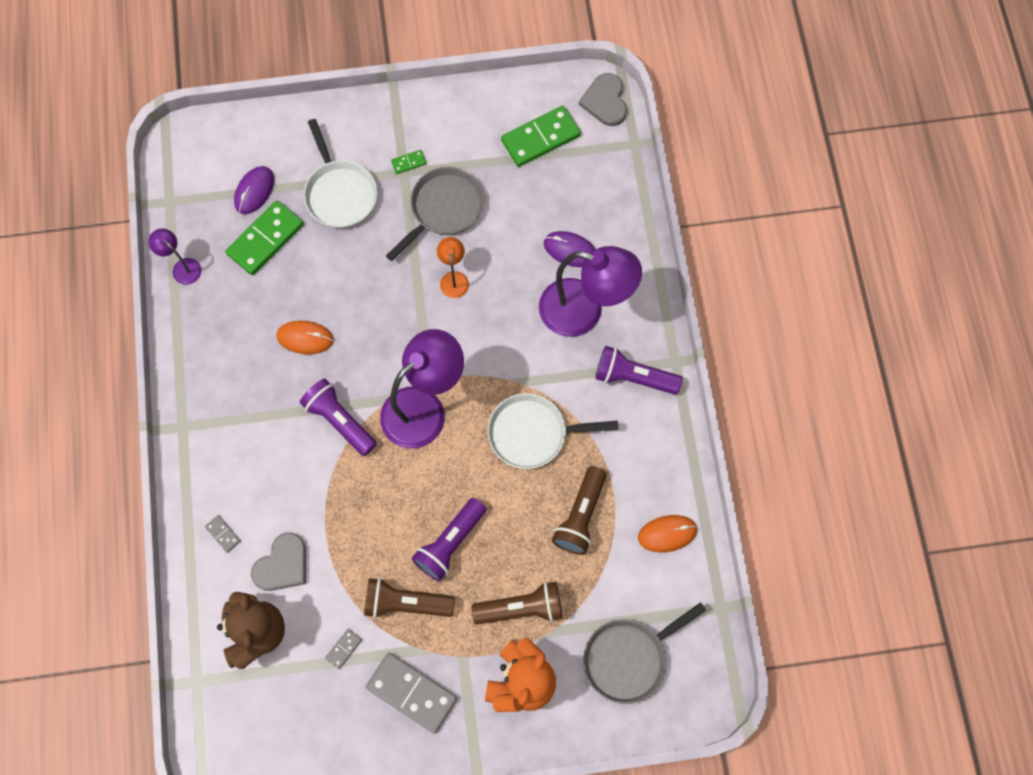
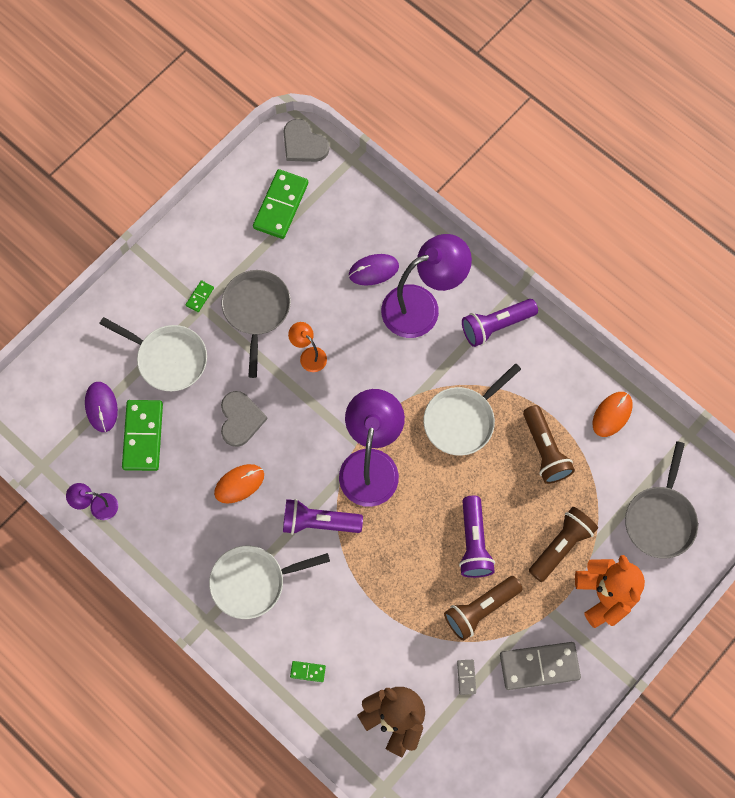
camera: 40 degrees left, 0 degrees up
(223, 534) = (308, 671): grey domino -> green domino
(245, 425) = (253, 582): none -> white pan
(282, 565) = (370, 656): grey heart -> grey heart (240, 419)

